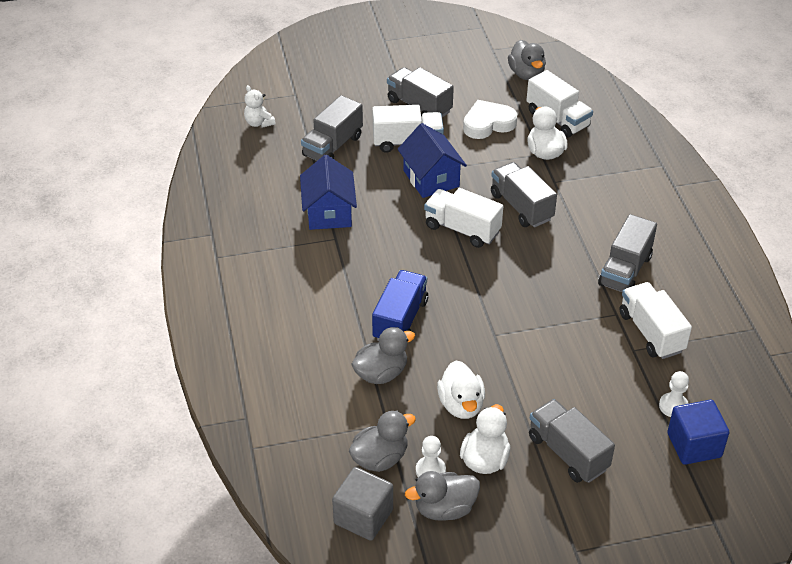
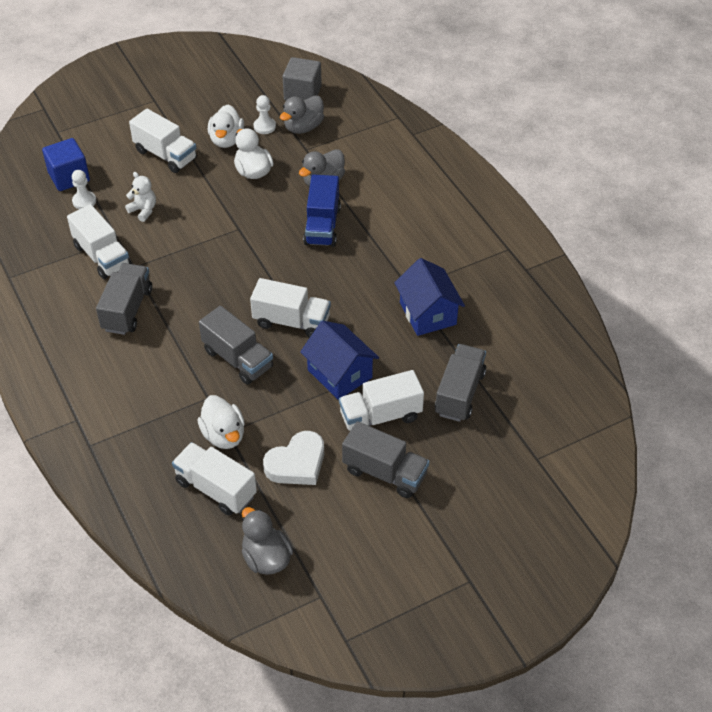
camera: 165 degrees right, 5 degrees up
(259, 123) = (555, 407): white teddy bear -> white teddy bear (143, 210)
(444, 508) = (248, 107): grey duck -> none
(568, 453) = (165, 155): grey truck -> white truck

